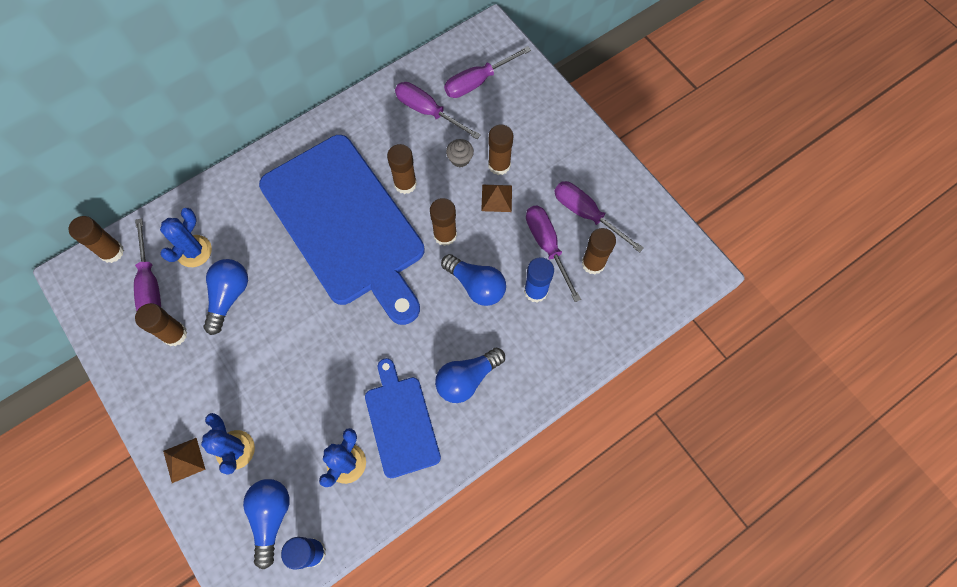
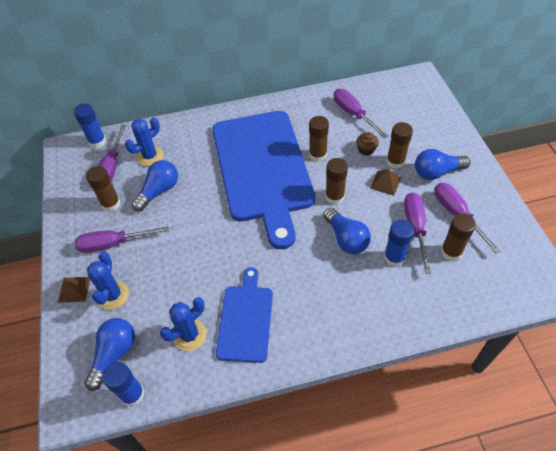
camera: 25 degrees right, 15 degrees down
(112, 252) = (97, 141): brown glue stick -> blue glue stick
(460, 159) = (366, 150): grey cupcake -> brown cupcake
(467, 379) = (312, 305): blue light bulb -> blue light bulb (436, 172)
(478, 82) = (398, 104): purple screwdriver -> purple screwdriver (113, 244)

